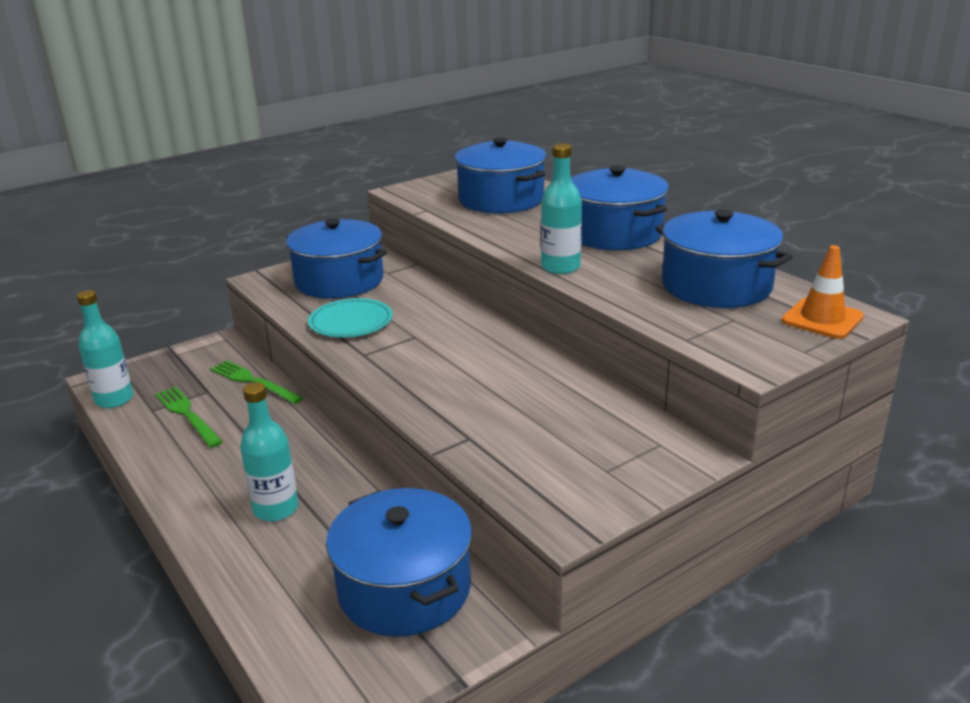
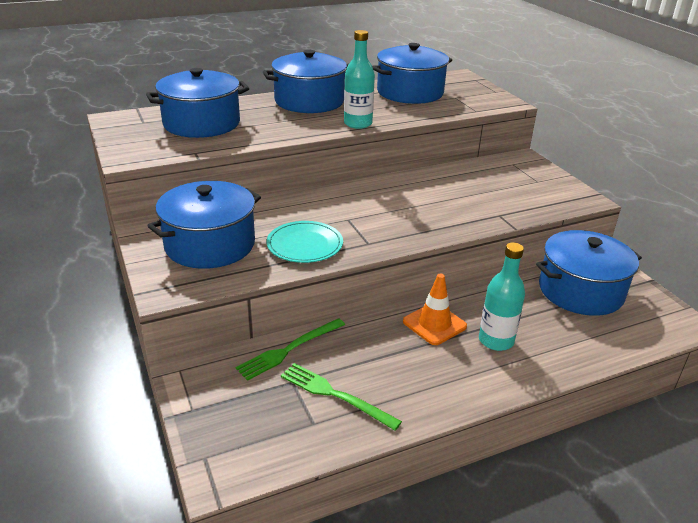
camera: 80 degrees left, 5 degrees up
(114, 399) = (276, 458): turquoise bottle -> none
(187, 415) = (335, 395): green fork -> green fork turned 60 degrees clockwise
(822, 319) = (461, 81): orange traffic cone -> orange traffic cone (434, 324)

